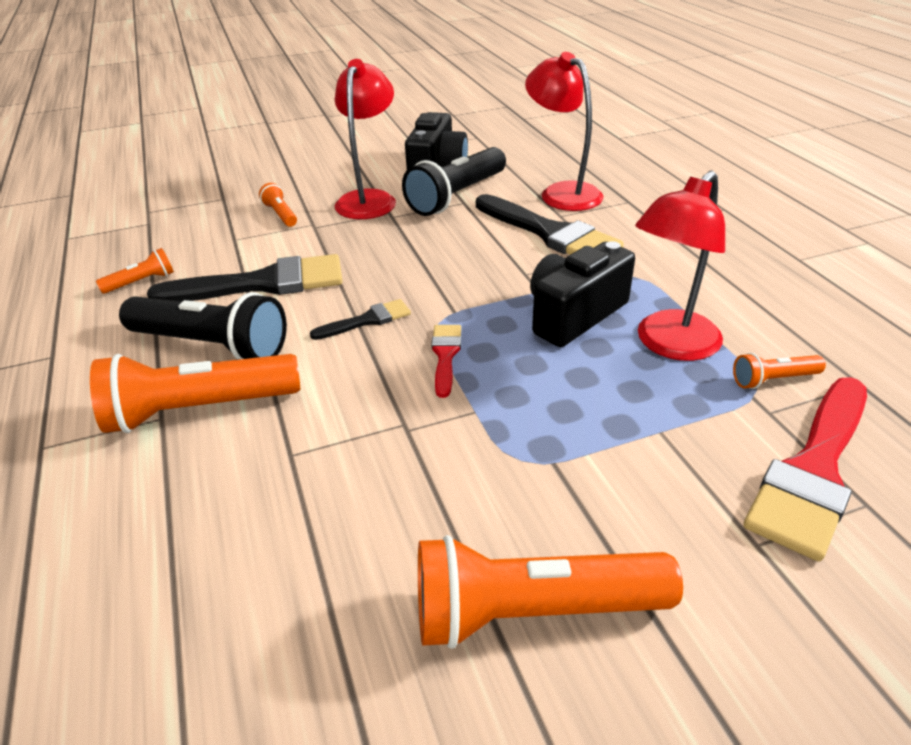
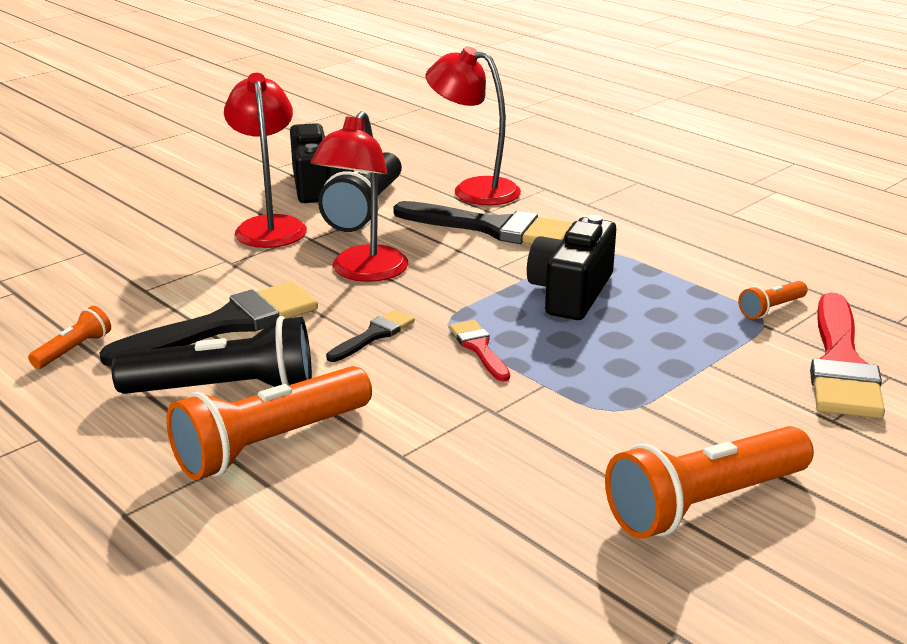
camera: 25 degrees left, 10 degrees down
(281, 214) = (178, 257): orange flashlight -> none
(669, 345) = (671, 300): red lamp -> red lamp (363, 272)

